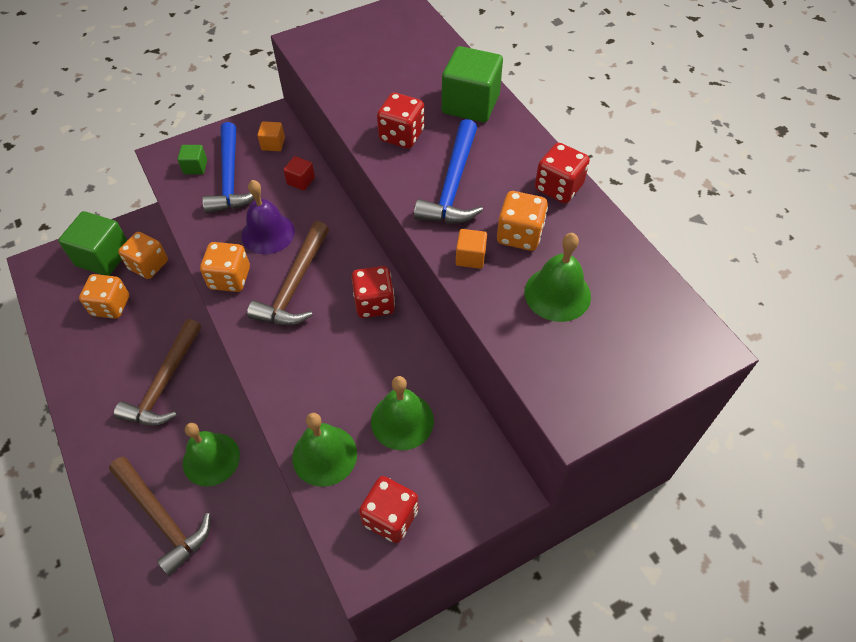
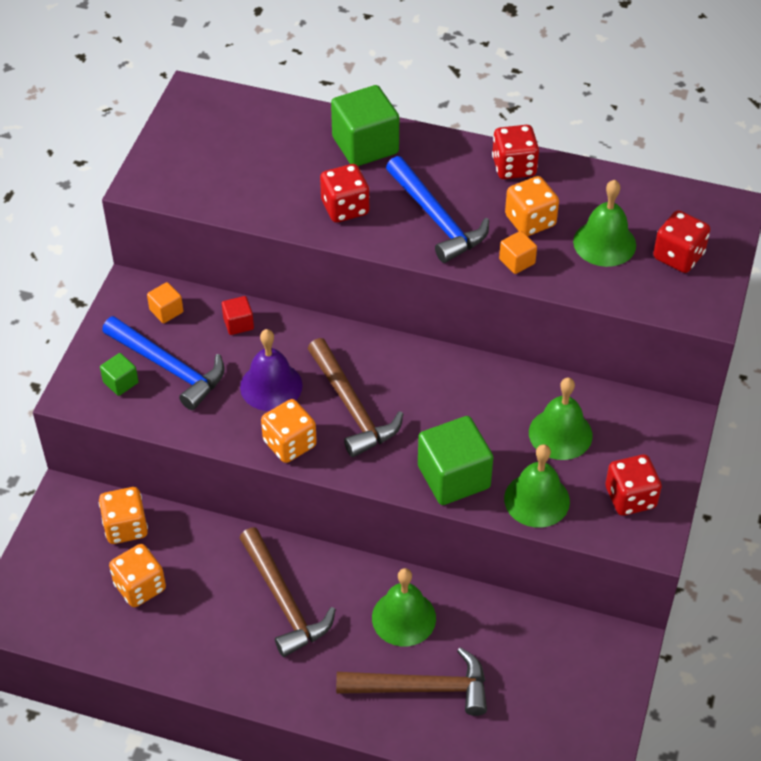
camera: 45 degrees left, 5 degrees down
(103, 257) = (67, 555): green cube -> green cube (453, 477)
(374, 303) = (433, 371): red dice -> red dice (678, 256)

